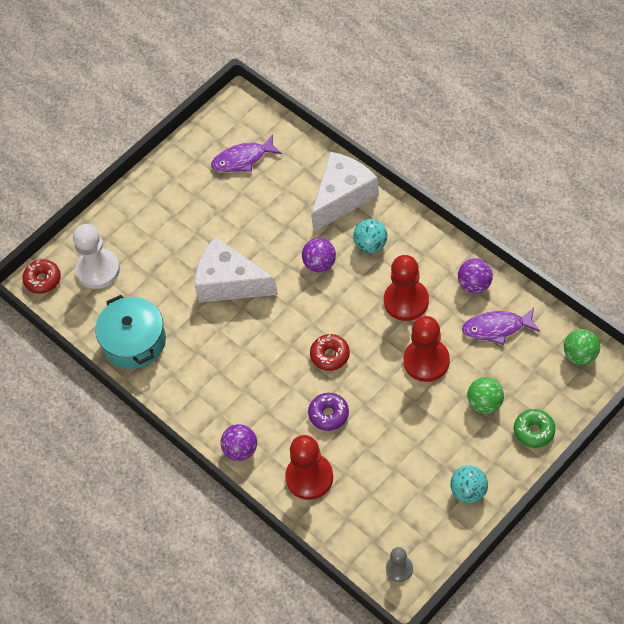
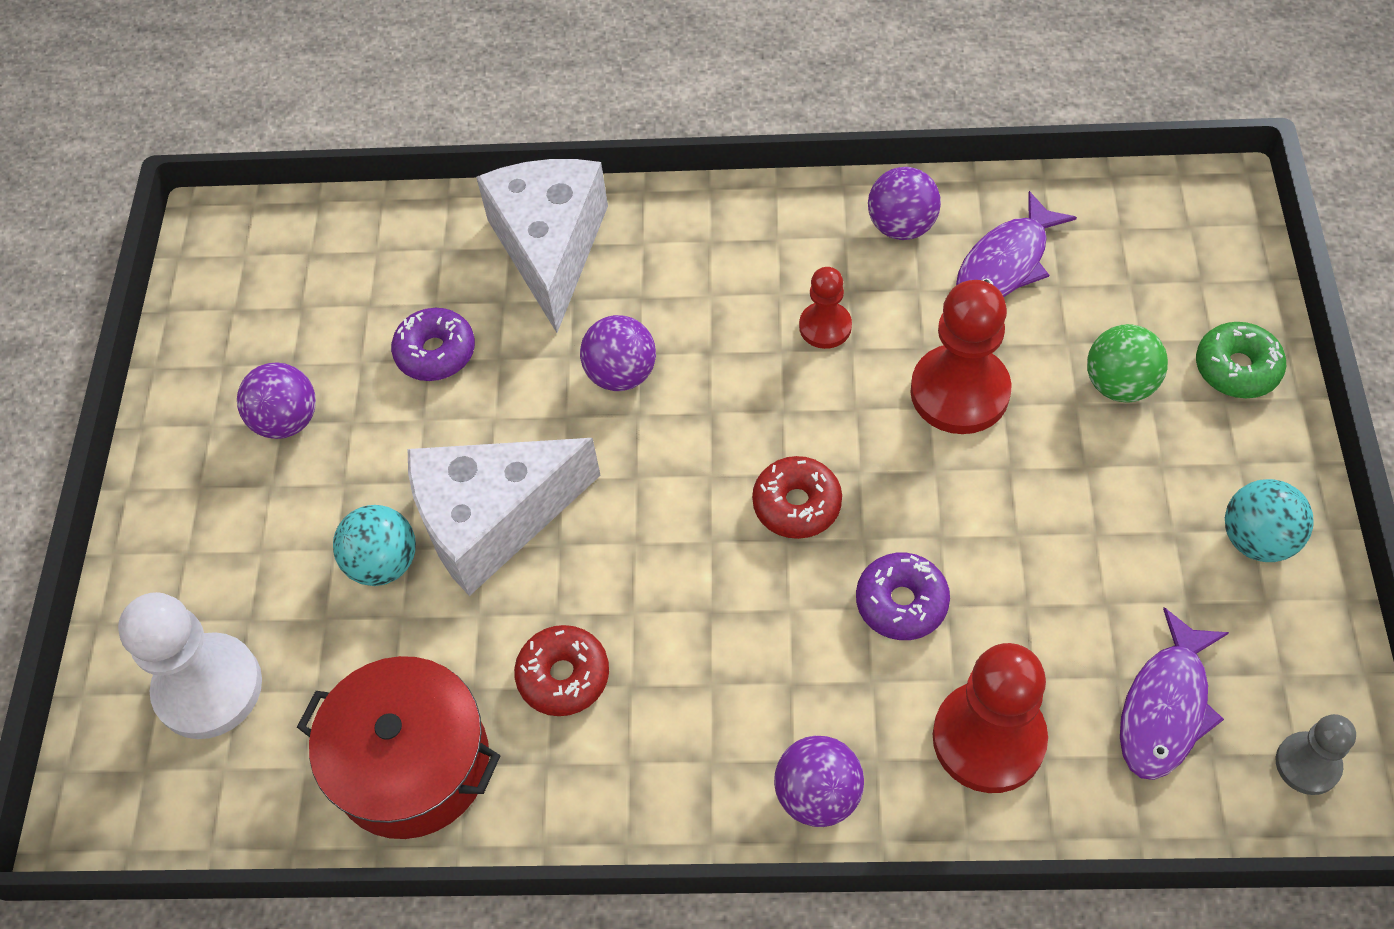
camera: 45 degrees left, 0 degrees up
(43, 280) = (104, 794): red donut -> red donut (563, 676)
(134, 341) = (411, 763): turquoise pot -> red pot
(198, 196) = (287, 420): none -> purple ball
(243, 159) = (312, 307): purple fish -> purple fish (1165, 707)
(267, 208) = (436, 352): none -> purple donut
(371, 245) = (674, 285): turquoise ball -> turquoise ball (383, 563)
(406, 301) = (825, 327): red pawn -> red pawn, size x0.55
(580, 355) = (1167, 211): green ball -> none

